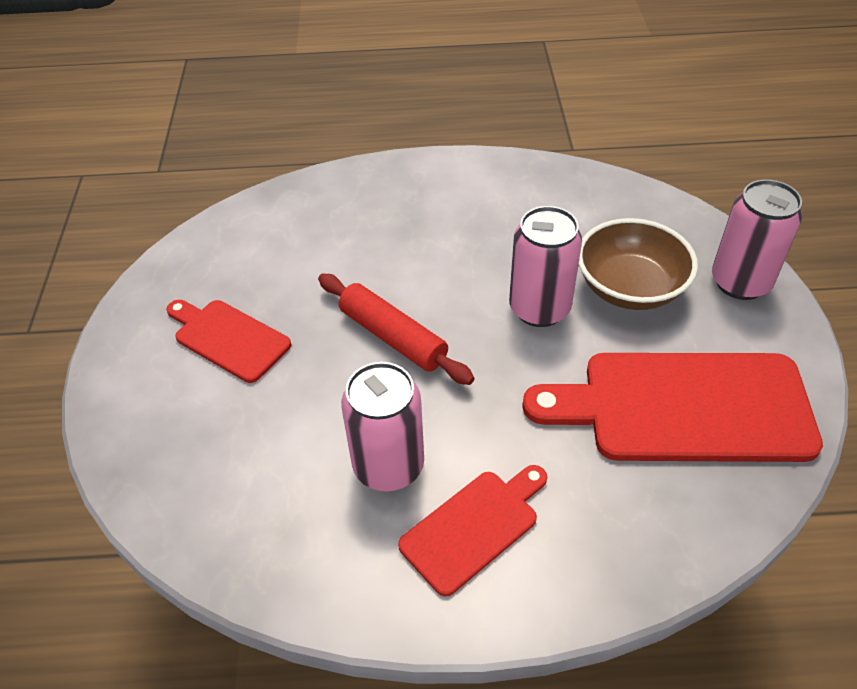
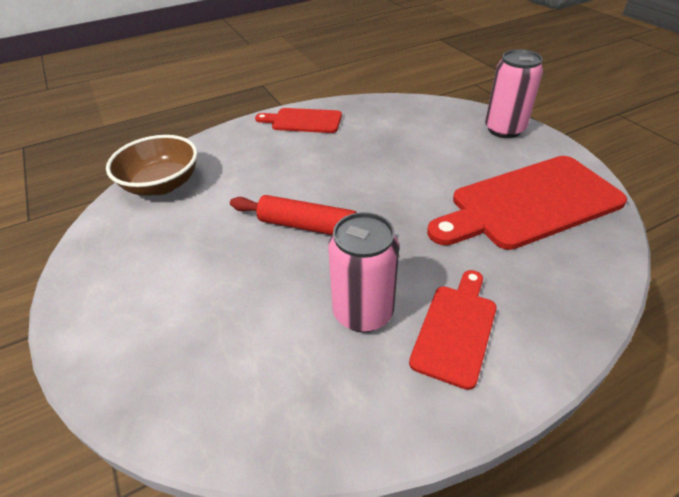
camera: 25 degrees left, 5 degrees down
(228, 338) = (174, 269): red cutting board -> red cutting board (303, 121)
(539, 309) = (397, 178): pink can -> none
(630, 288) = (444, 150): brown bowl -> brown bowl (162, 184)

